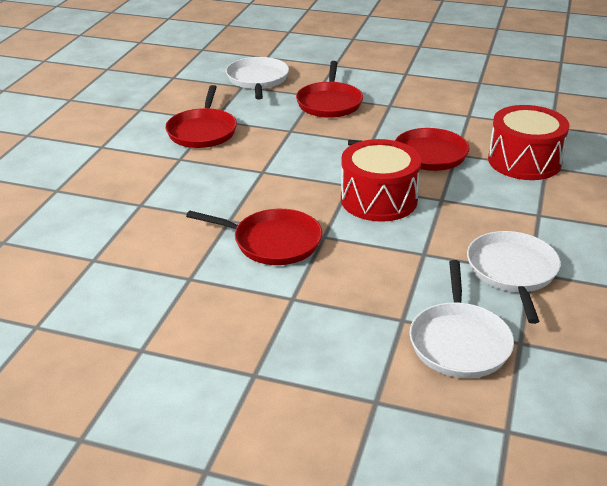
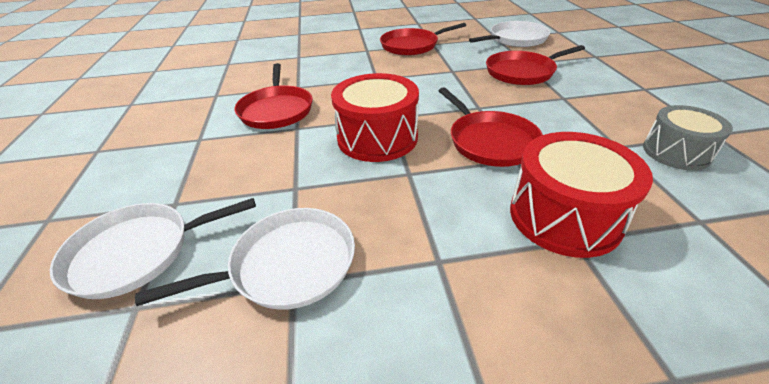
camera: 65 degrees right, 5 degrees up
(488, 102) = (676, 152): none -> grey drum

